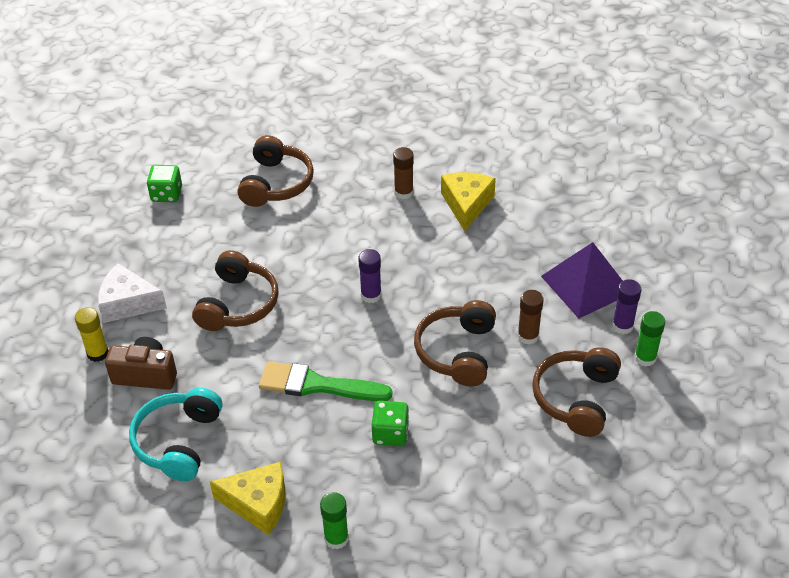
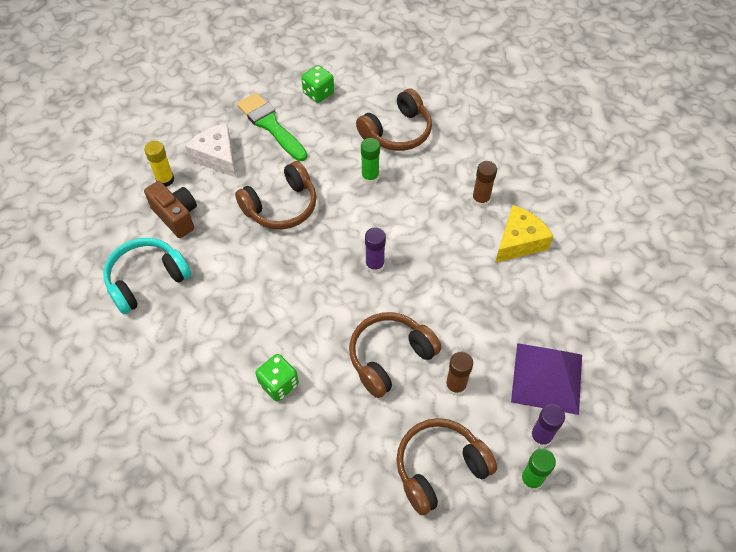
camera: 40 degrees right, 10 degrees up
(258, 503) = (146, 365): yellow cheese -> none
(317, 385) = (269, 307): green brush -> green brush (270, 125)
(336, 538) = (165, 434): green glue stick -> green glue stick (370, 177)

